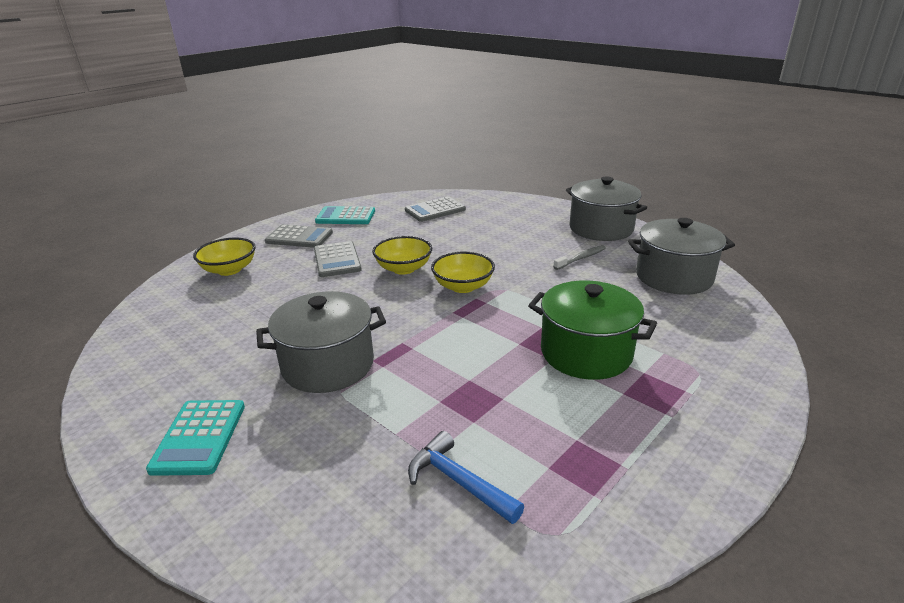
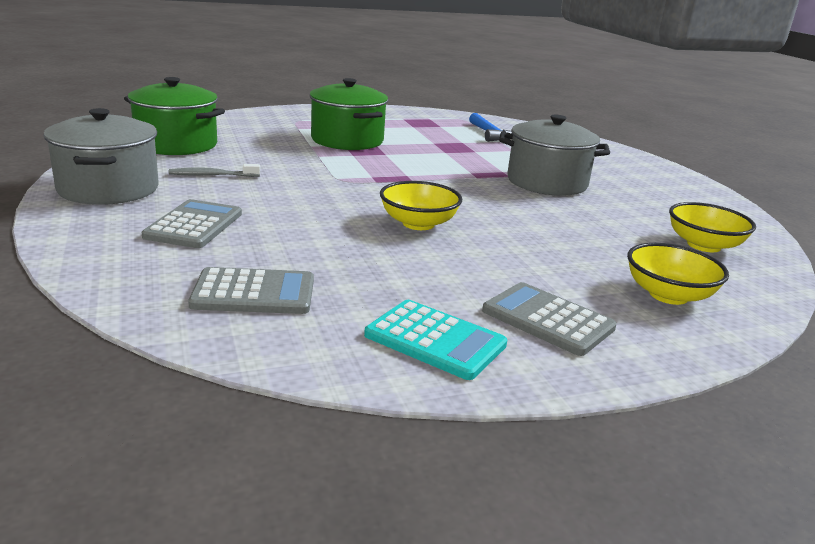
camera: 155 degrees left, 5 degrees down
(199, 437) = (646, 178): turquoise calculator -> none
(337, 260) = (498, 260): grey calculator -> grey calculator (194, 225)
(463, 286) = (375, 191): yellow bowl -> yellow bowl (703, 245)
(673, 277) = (176, 144): grey pot -> green pot

